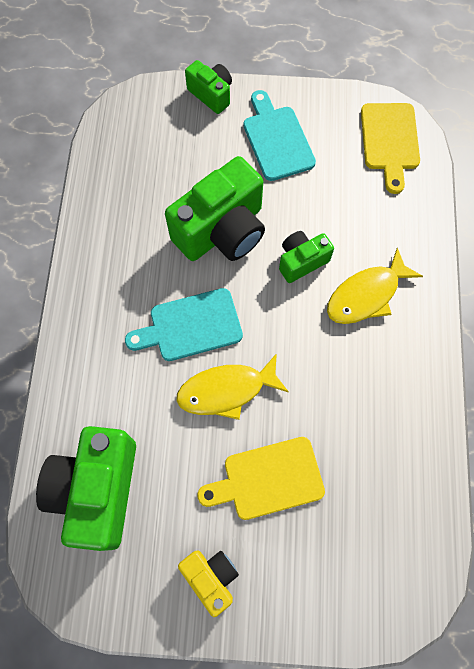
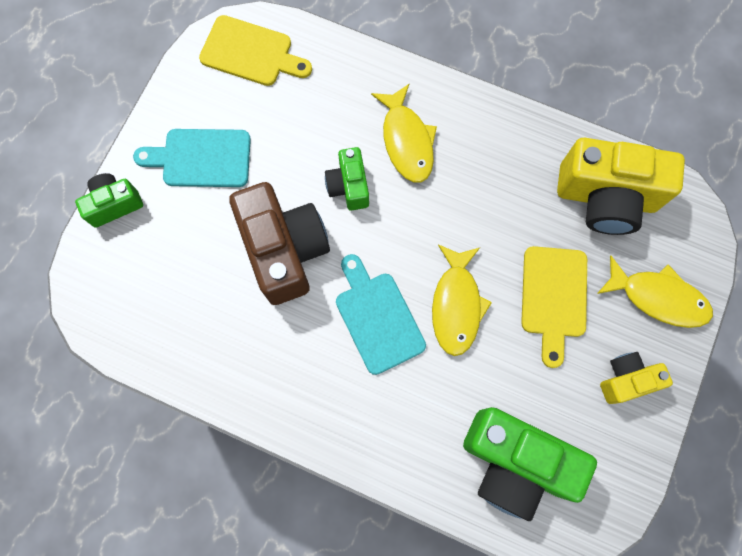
camera: 70 degrees left, 5 degrees up
(190, 326) = (377, 317): turquoise cutting board -> turquoise cutting board turned 150 degrees clockwise
(222, 231) = (284, 250): green camera -> brown camera
(308, 587) = (658, 297): none -> yellow fish
(392, 501) = (605, 198): none -> yellow camera

